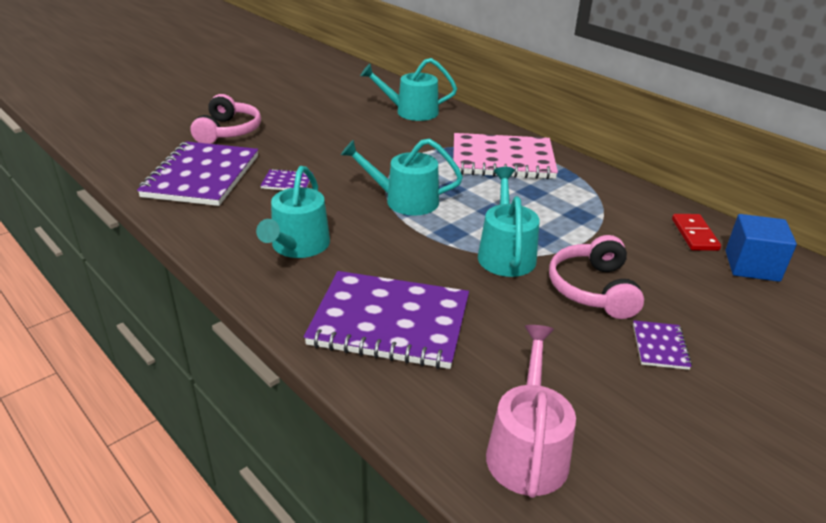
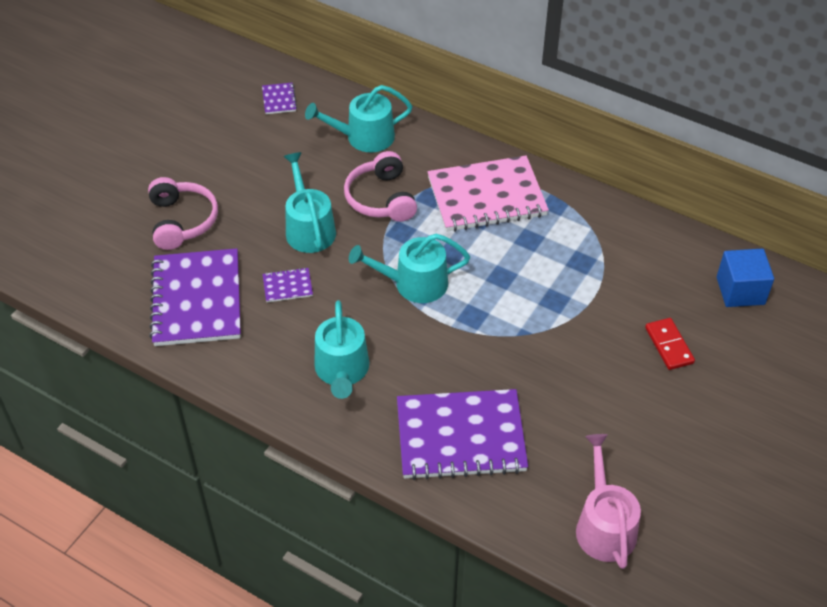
camera: 15 degrees left, 15 degrees up
(505, 253) = (530, 331): turquoise watering can -> turquoise watering can (309, 228)
(593, 289) = (614, 354): pink headphones -> pink headphones (381, 198)
(660, 346) = (679, 403): purple notebook -> purple notebook (279, 99)
(694, 234) = (687, 262): red domino -> red domino (669, 345)

